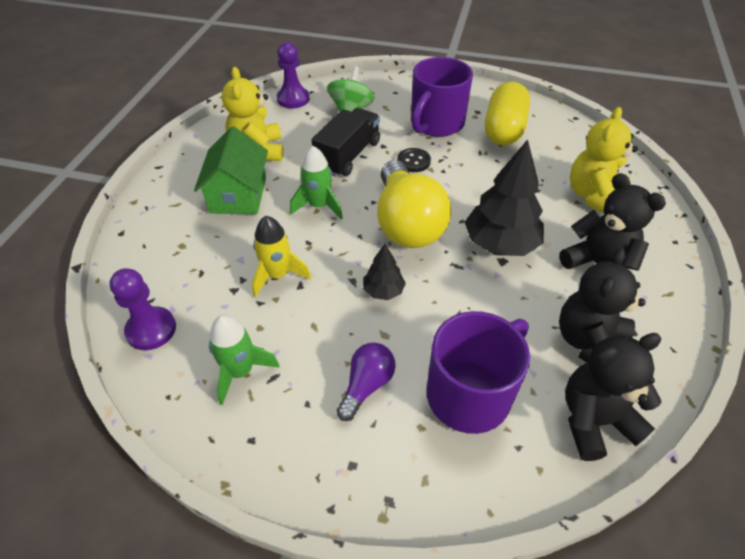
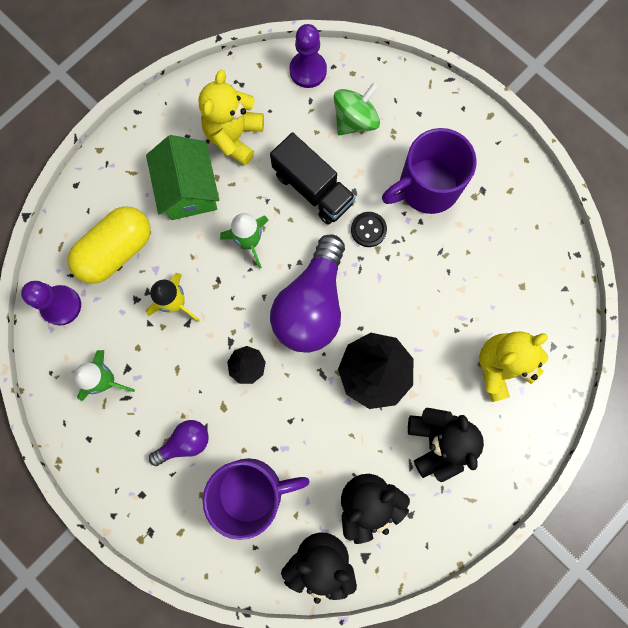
camera: 30 degrees right, 30 degrees up
(238, 195) = (189, 189): green house -> green house turned 45 degrees counterclockwise
(348, 156) = (313, 189): black truck -> black truck turned 75 degrees clockwise
(407, 223) = (311, 305): yellow light bulb -> purple light bulb
(503, 130) = (488, 233): yellow capsule -> yellow capsule (116, 251)

